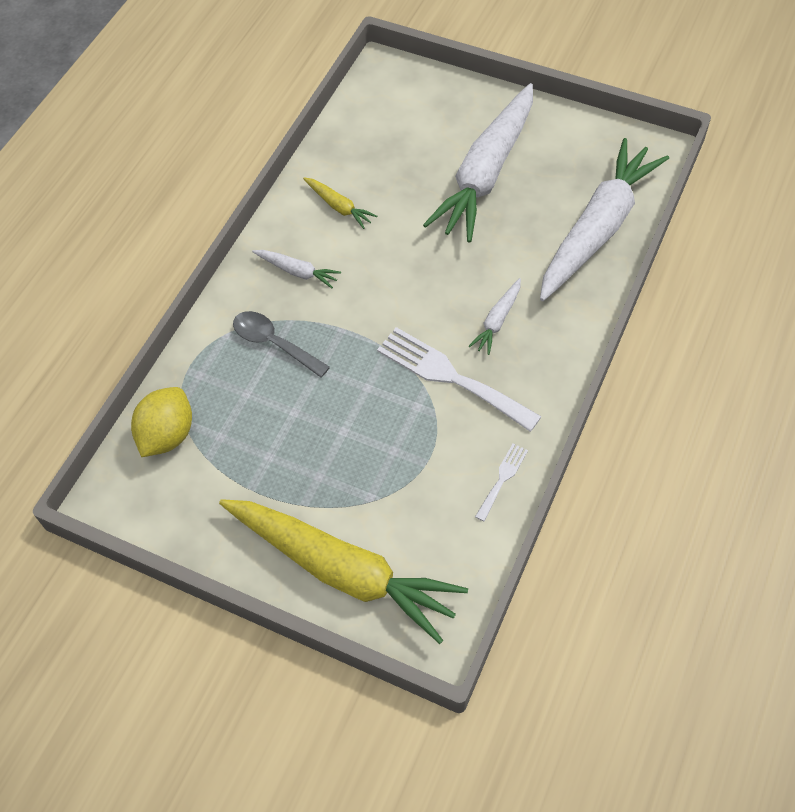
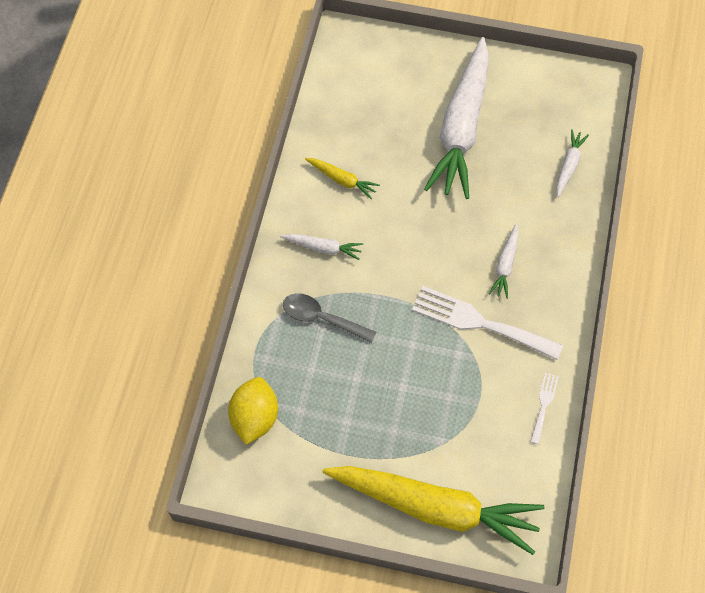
camera: 15 degrees left, 5 degrees up
(598, 229) = (569, 165): white carrot -> white carrot, size x0.42

